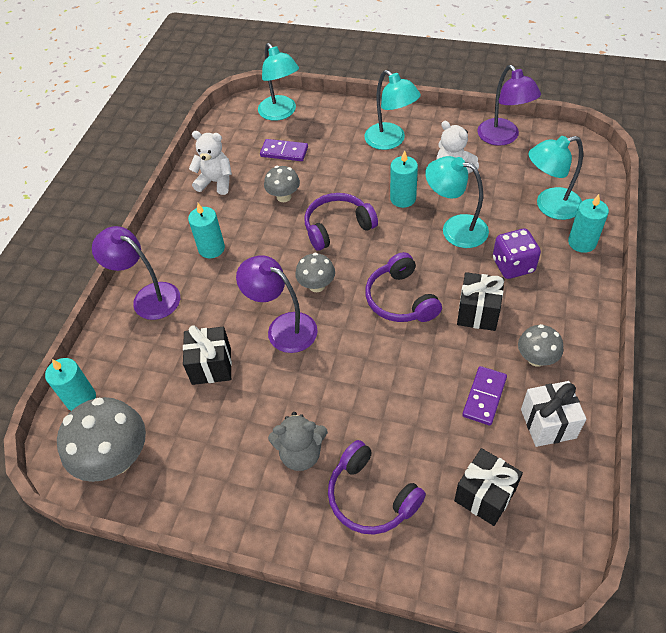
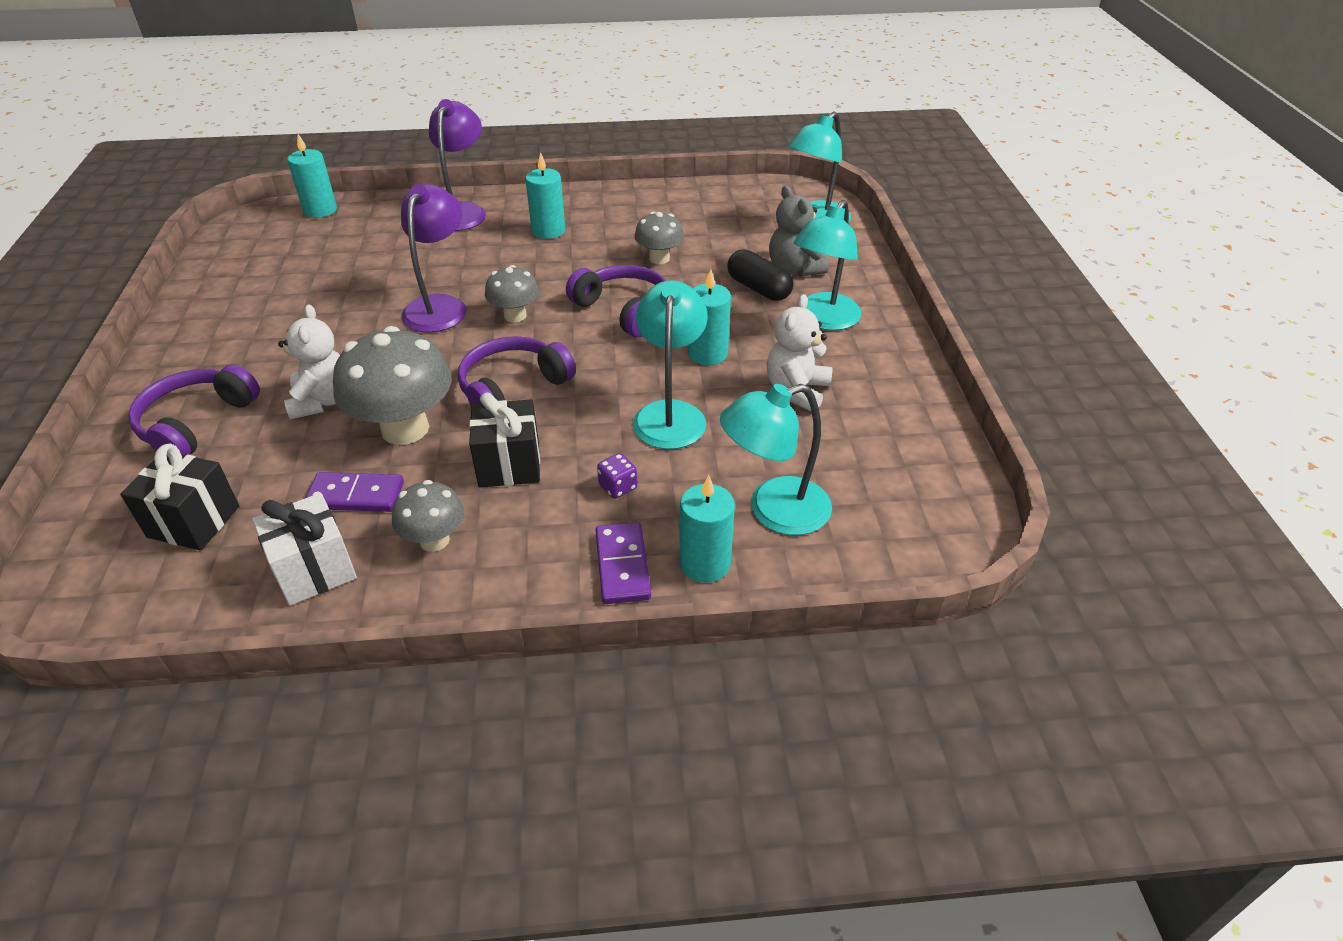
camera: 65 degrees right, 10 degrees down
(116, 459) = (249, 247): grey mushroom -> grey mushroom (405, 429)
(211, 366) = (374, 272): black gift -> none
(216, 182) = (659, 207): white teddy bear -> white teddy bear (322, 401)
(284, 152) = (742, 240): purple domino -> purple domino (622, 565)
(301, 453) = (257, 358): grey teddy bear -> grey teddy bear (794, 269)
(344, 159) = (758, 288): none -> black capsule
(503, 138) = (911, 431): purple lamp -> none
(513, 265) = (618, 487): purple dice -> purple dice, size x0.53
(549, 206) = (774, 511): turquoise lamp -> turquoise lamp turned 75 degrees counterclockwise

